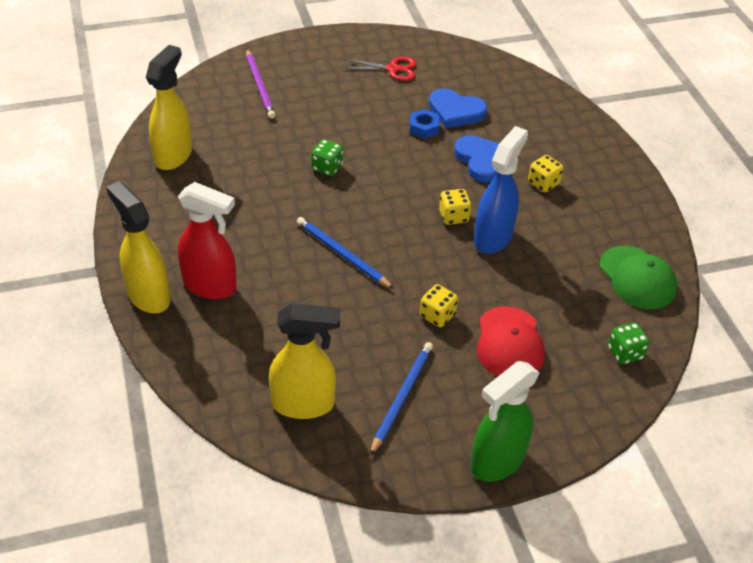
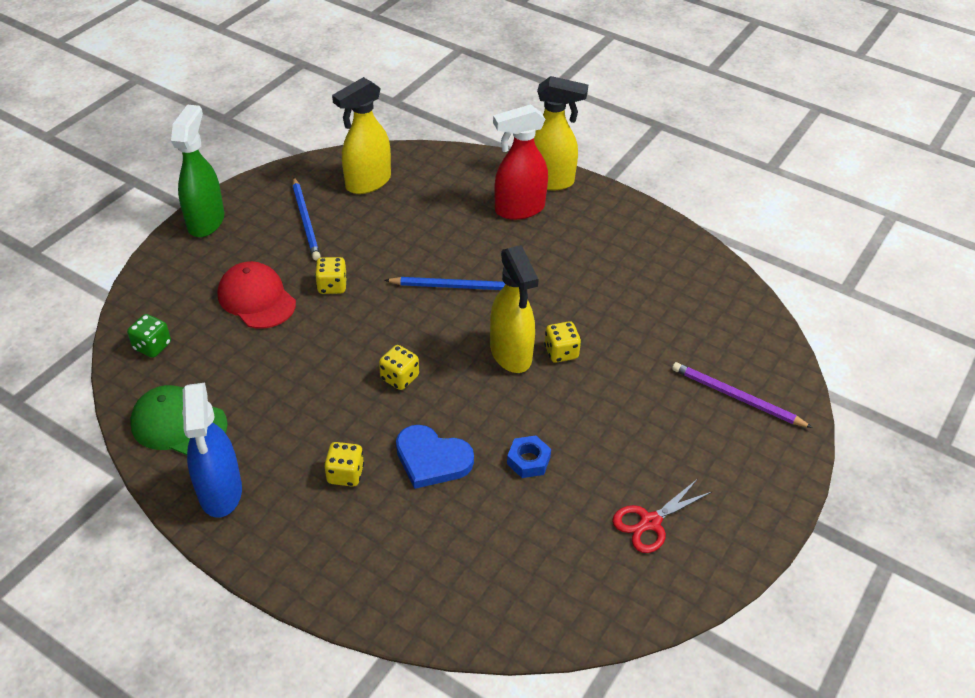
camera: 140 degrees right, 0 degrees up
(174, 155) = (692, 280): yellow spray bottle -> yellow spray bottle (511, 354)
(327, 167) = (561, 352): green dice -> yellow dice
(455, 111) = (520, 509): blue heart -> none
(493, 238) = (345, 380): blue spray bottle -> blue spray bottle (220, 492)

